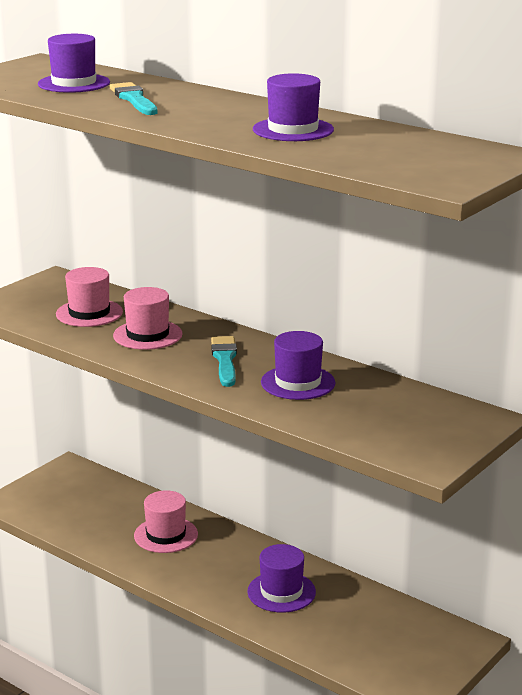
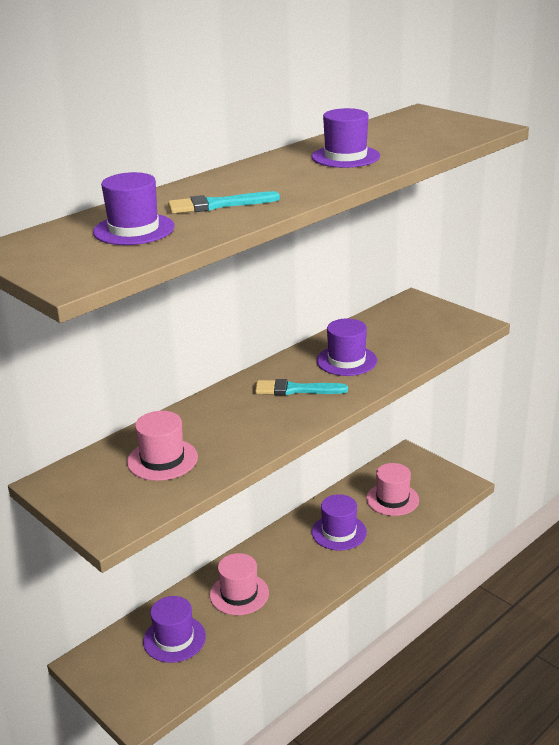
camera: 80 degrees left, 5 degrees up
(99, 506) = (174, 639): none -> purple hat
(147, 335) = (229, 426): pink hat -> pink hat (392, 499)

